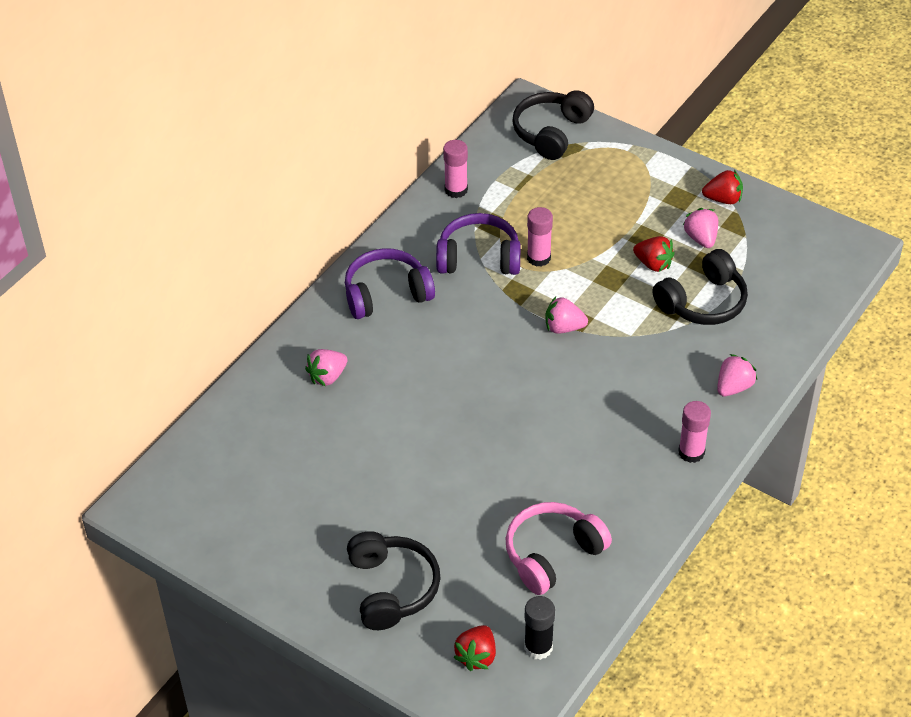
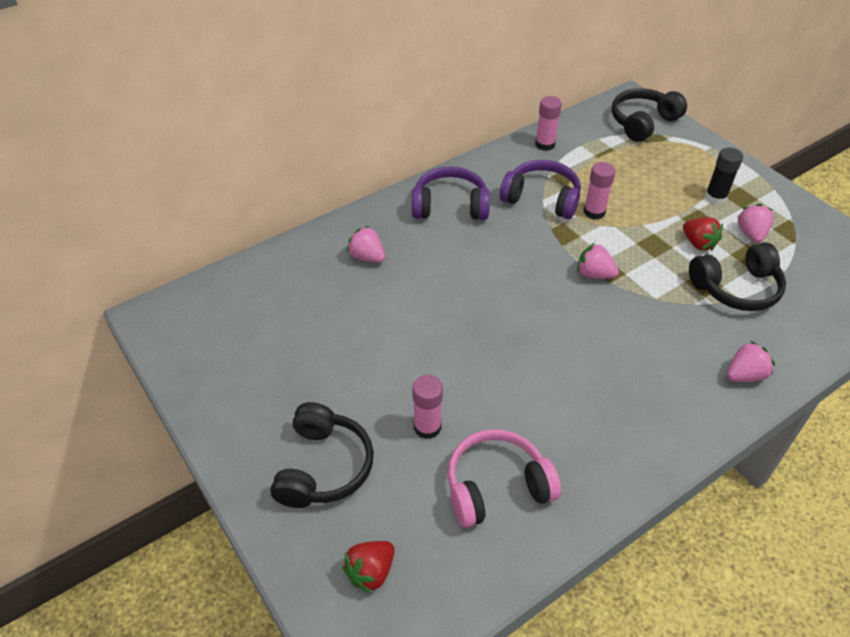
camera: 20 degrees right, 0 degrees up
(327, 376) = (367, 257): pink strawberry -> pink strawberry turned 60 degrees clockwise
(538, 647) = (439, 586): black glue stick -> black glue stick (715, 197)
(691, 452) = (680, 427): pink glue stick -> pink glue stick (427, 427)
(723, 199) = (782, 208): red strawberry -> none

